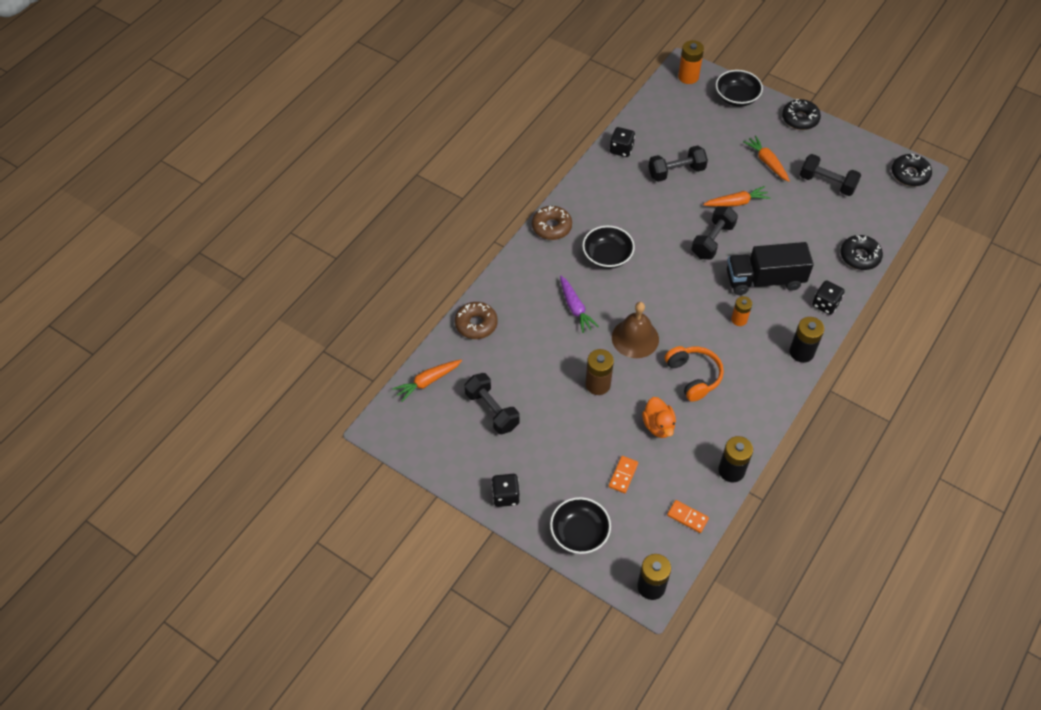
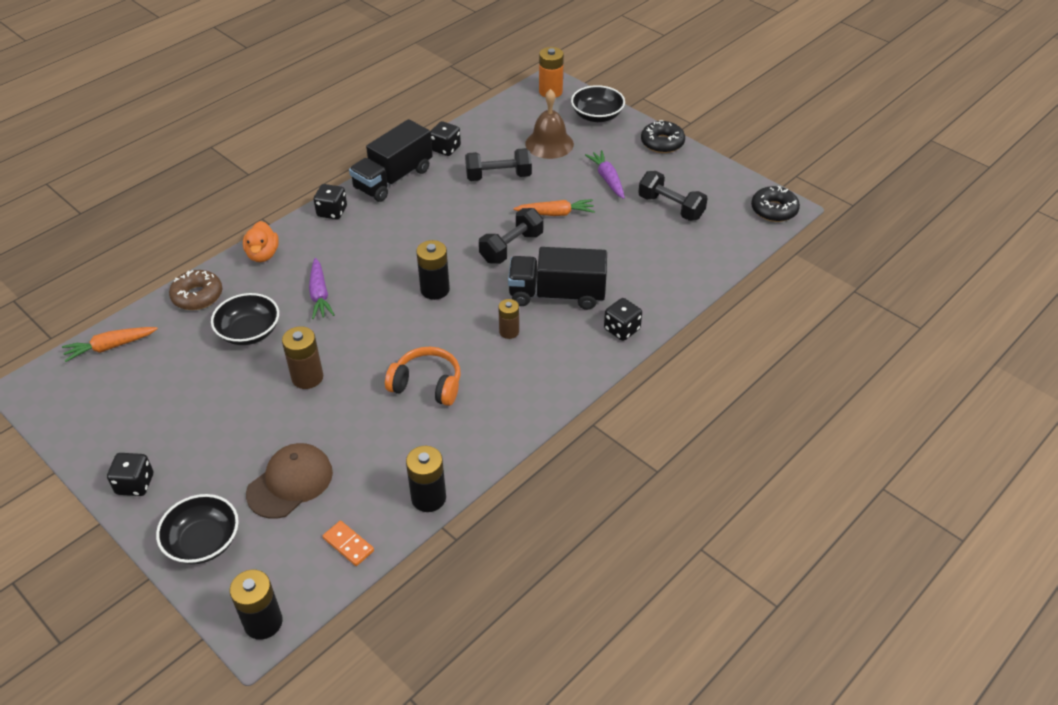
camera: 10 degrees right, 10 degrees down
(492, 410) = (168, 387): black dumbbell -> none
(551, 227) = (332, 212): brown donut -> black dice
(589, 186) = (393, 179): none -> black truck
(607, 256) = (381, 248): black bowl -> black bowl (249, 332)
(623, 475) = (290, 482): orange domino -> brown cap
(635, 338) = (375, 334): brown bell -> brown bell (549, 144)
(658, 426) = (360, 433): orange duck -> orange duck (263, 254)
(693, 376) = (427, 385): orange headphones -> orange headphones turned 60 degrees counterclockwise
(739, 319) = (509, 331): orange battery -> brown battery
(767, 162) = (607, 179): orange carrot -> purple carrot
(801, 352) = (572, 377): black battery -> black battery (435, 289)
(859, 256) = (683, 285): black donut -> none

